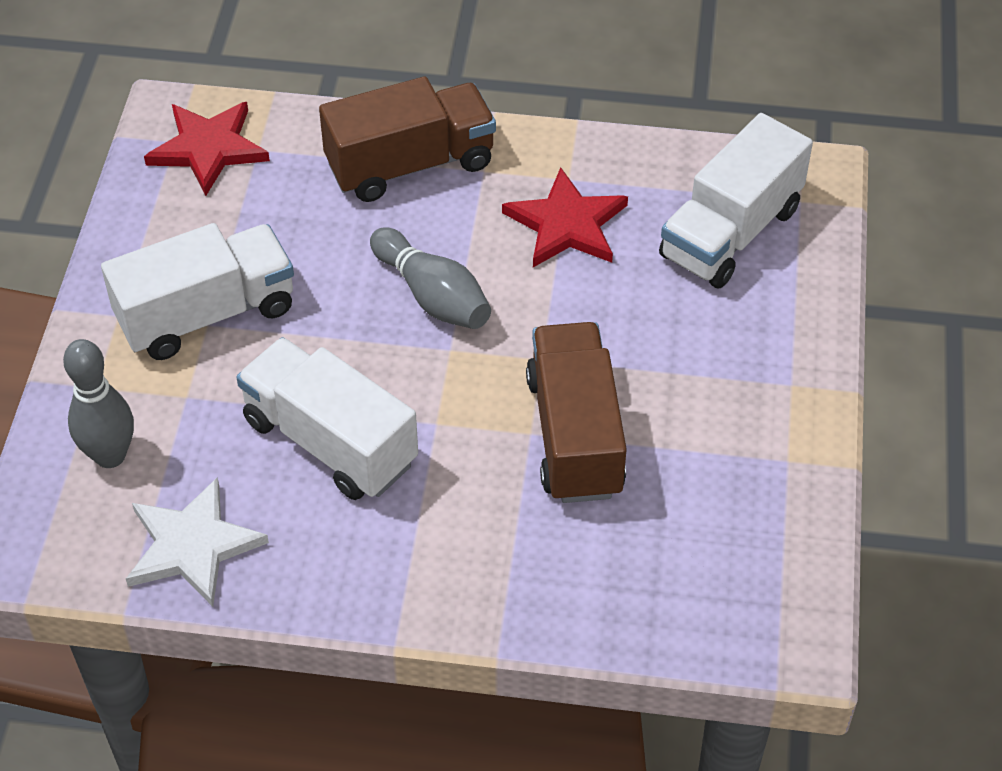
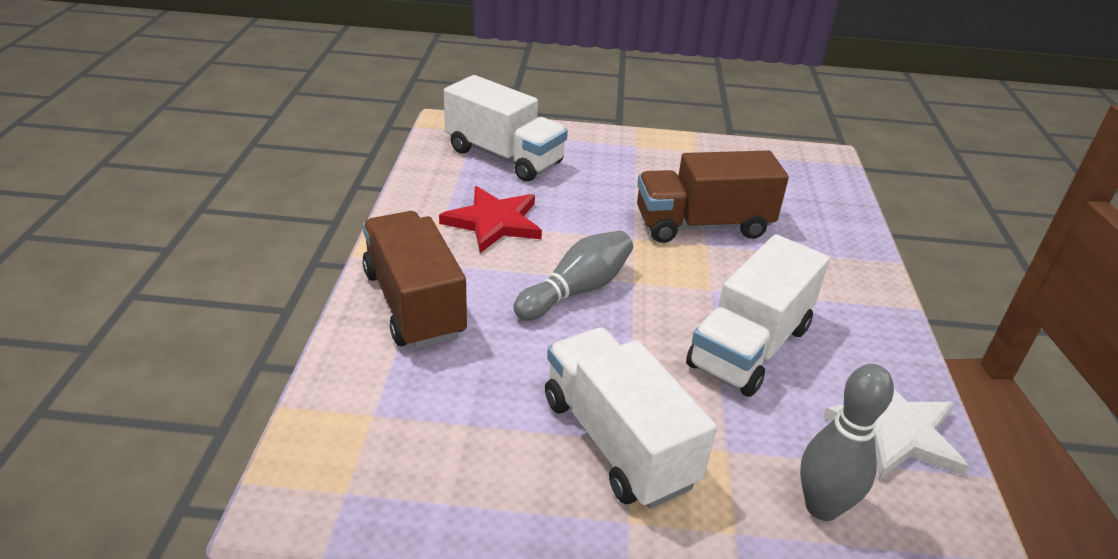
camera: 95 degrees left, 15 degrees down
(208, 149) = (365, 458): red star -> none

